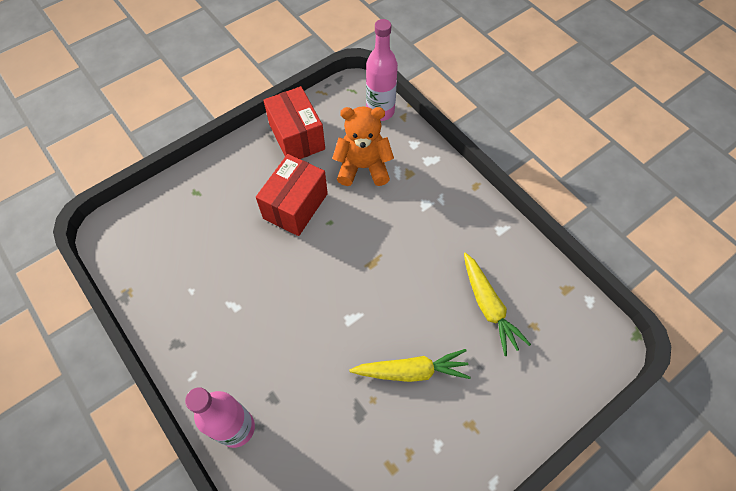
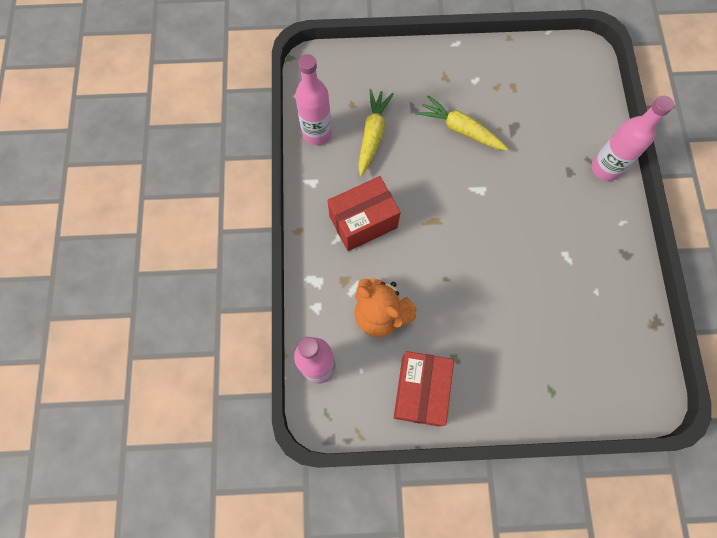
camera: 145 degrees left, 10 degrees up
(295, 206) = (466, 314): red box -> red box (363, 222)
(538, 275) = (317, 133): none -> pink bottle

